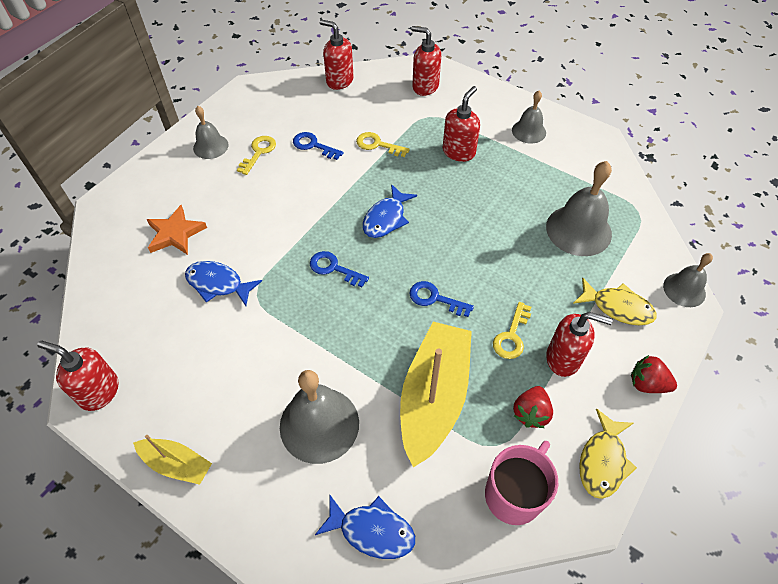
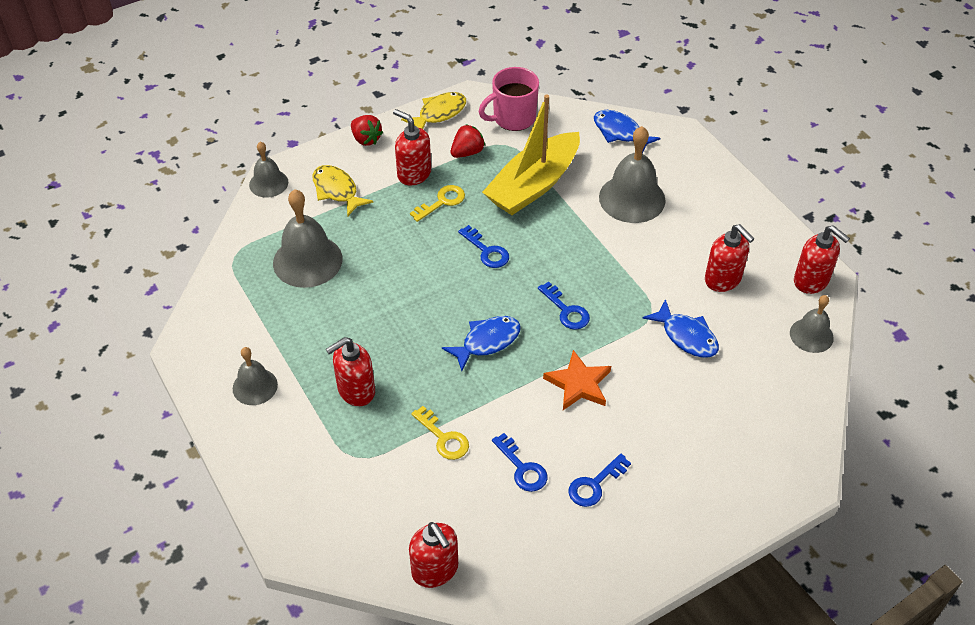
camera: 155 degrees left, 5 degrees down
(175, 233) = (721, 408): orange star -> orange star (578, 384)
(177, 464) = (750, 211): yellow boat -> none
(210, 146) = (654, 519): grey bell -> grey bell (811, 335)
(258, 152) = (595, 484): yellow key -> blue key
(425, 86) = (325, 509): red soap dispenser -> red soap dispenser (723, 279)

